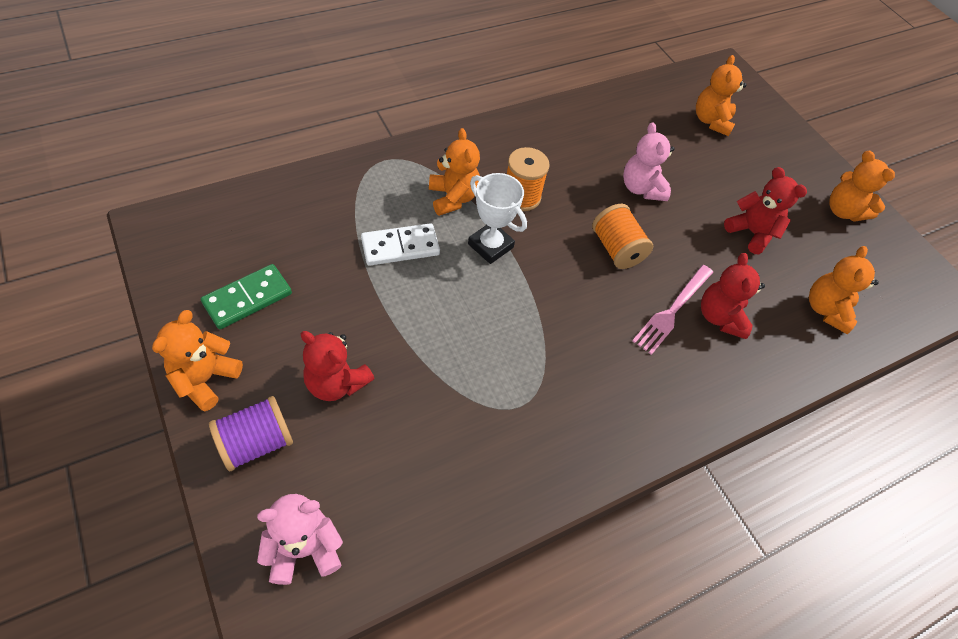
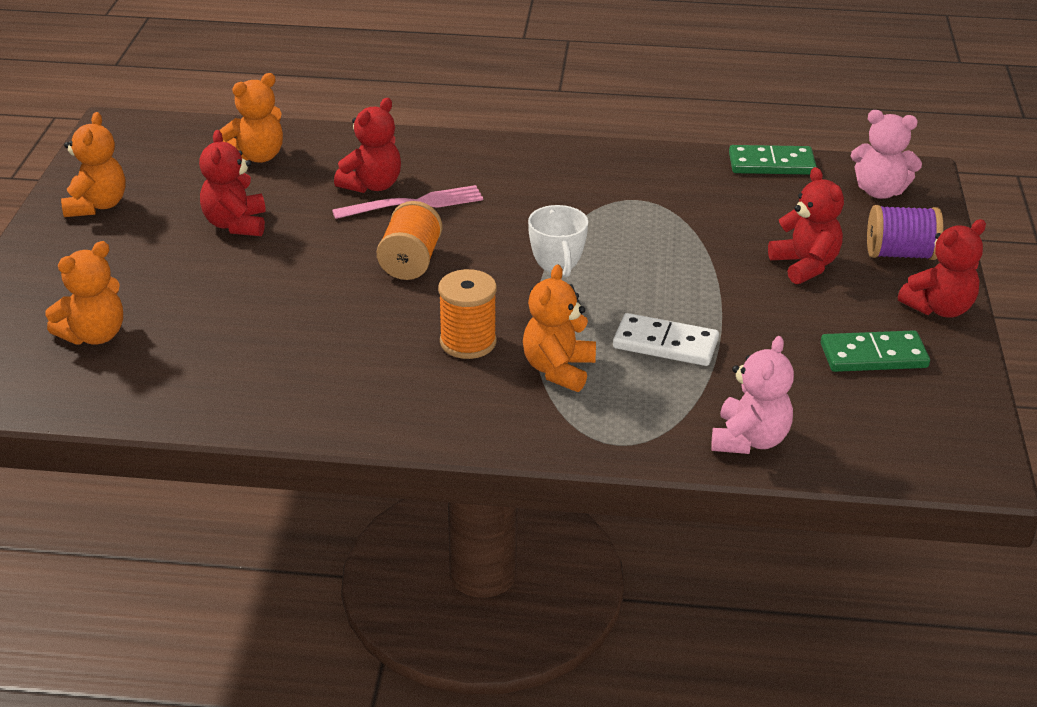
camera: 140 degrees left, 20 degrees down
(205, 379) = (939, 308): orange teddy bear -> red teddy bear
(433, 540) = (771, 164): none -> green domino
(641, 188) = (304, 300): pink teddy bear -> pink teddy bear (749, 440)

